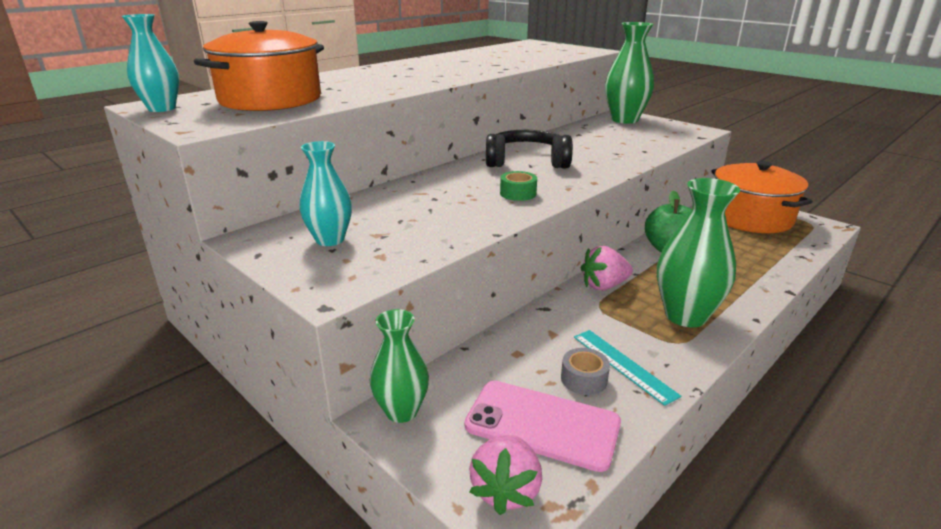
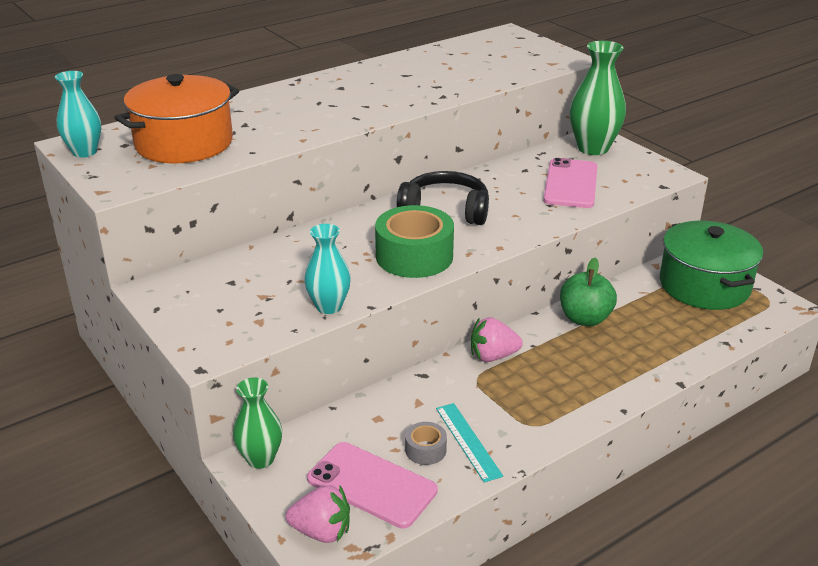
camera: 10 degrees right, 5 degrees up
(330, 240) = (220, 298): turquoise vase -> turquoise vase (329, 306)
(506, 490) = (321, 531): pink strawberry -> pink strawberry turned 105 degrees counterclockwise
(518, 193) = (414, 256): green tape -> green tape, size x2.13
(624, 140) = (570, 184): none -> pink phone
(685, 316) = (555, 398): green vase -> none
(750, 217) = (704, 285): orange pot -> green pot

